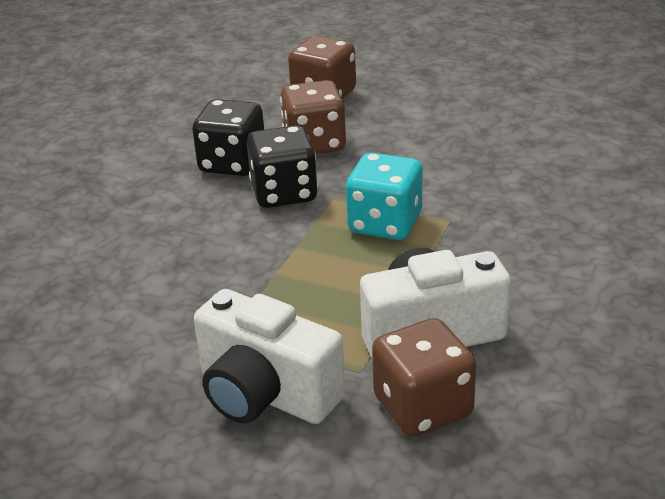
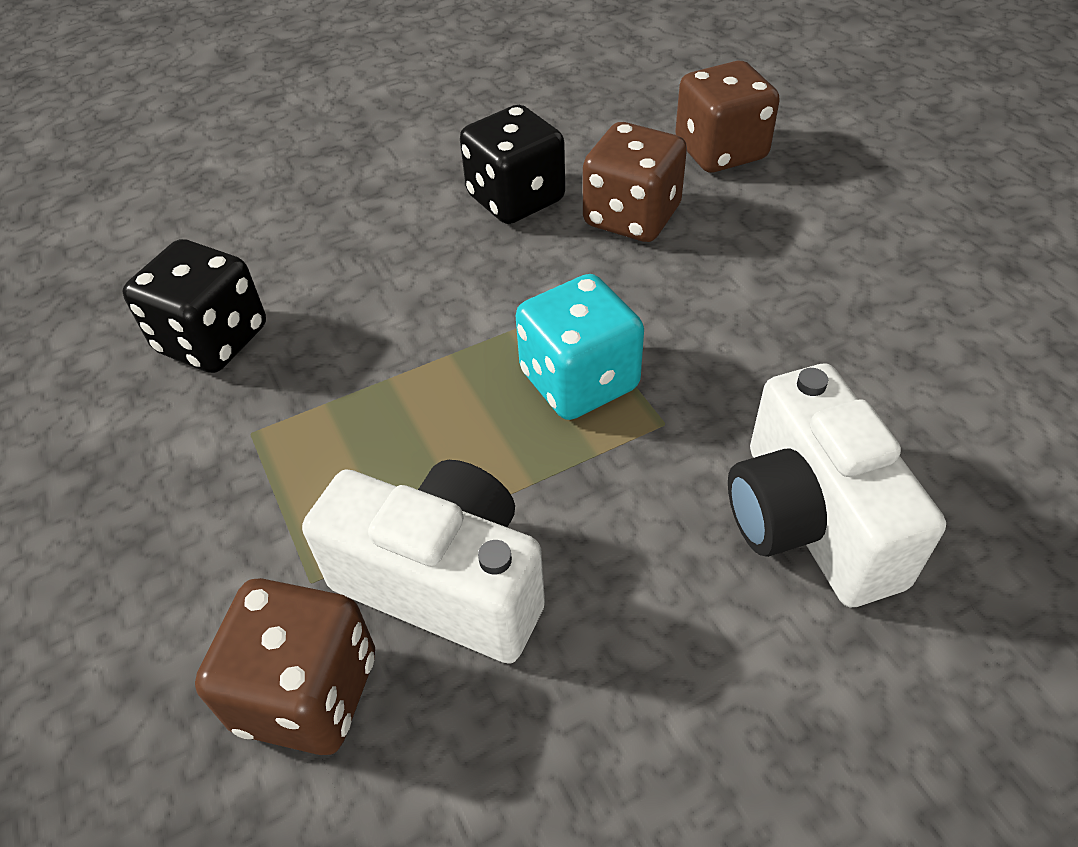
camera: 40 degrees right, 15 degrees up
(265, 394) = (192, 539): white camera -> white camera (808, 521)
(284, 193) = (521, 270): black dice -> black dice (213, 340)

